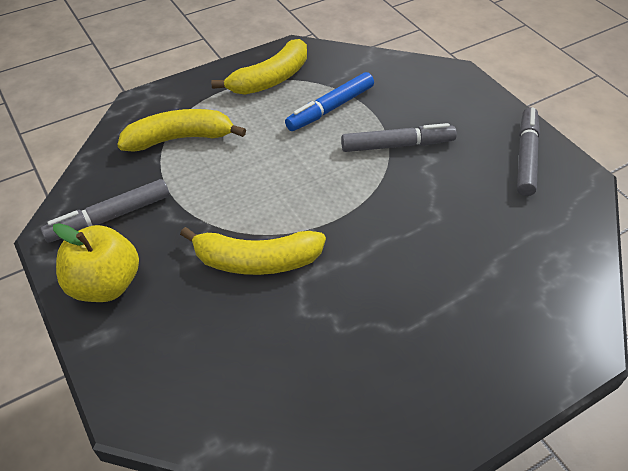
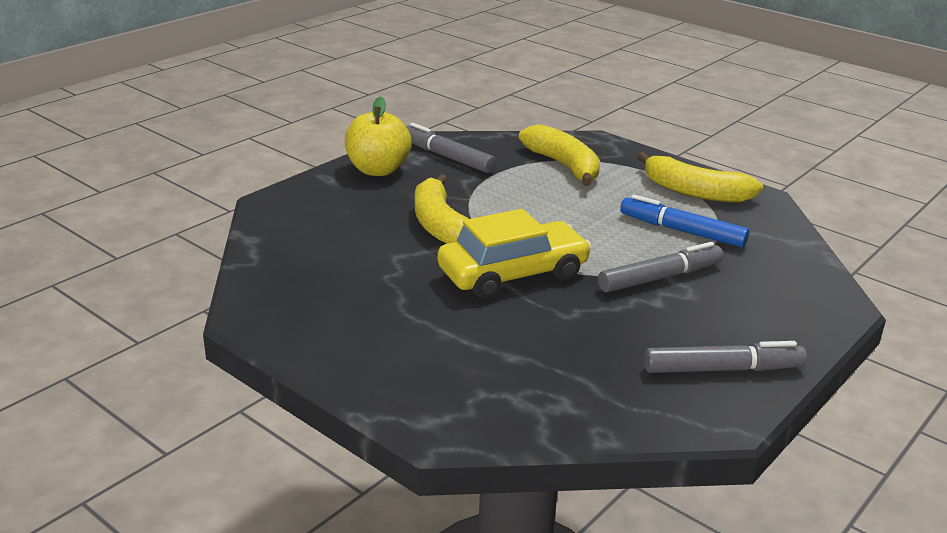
camera: 70 degrees right, 20 degrees down
(364, 232) = (513, 274): none -> yellow car
(397, 145) = (660, 277): grey marker -> grey marker turned 90 degrees counterclockwise

